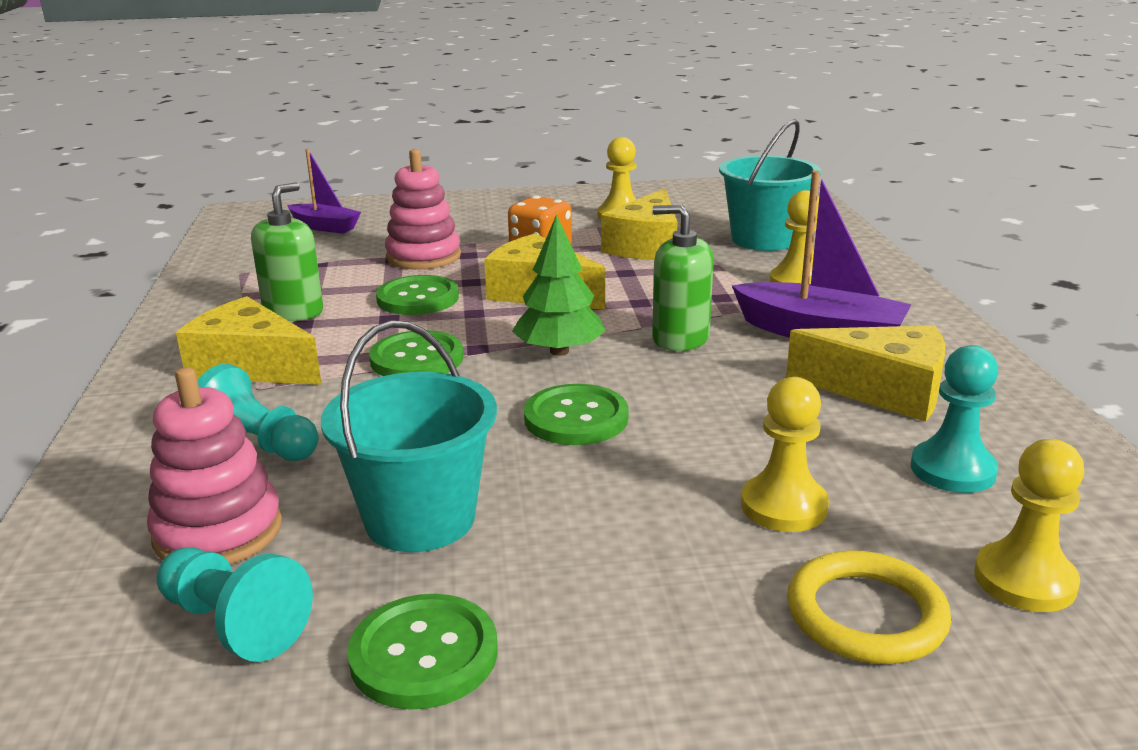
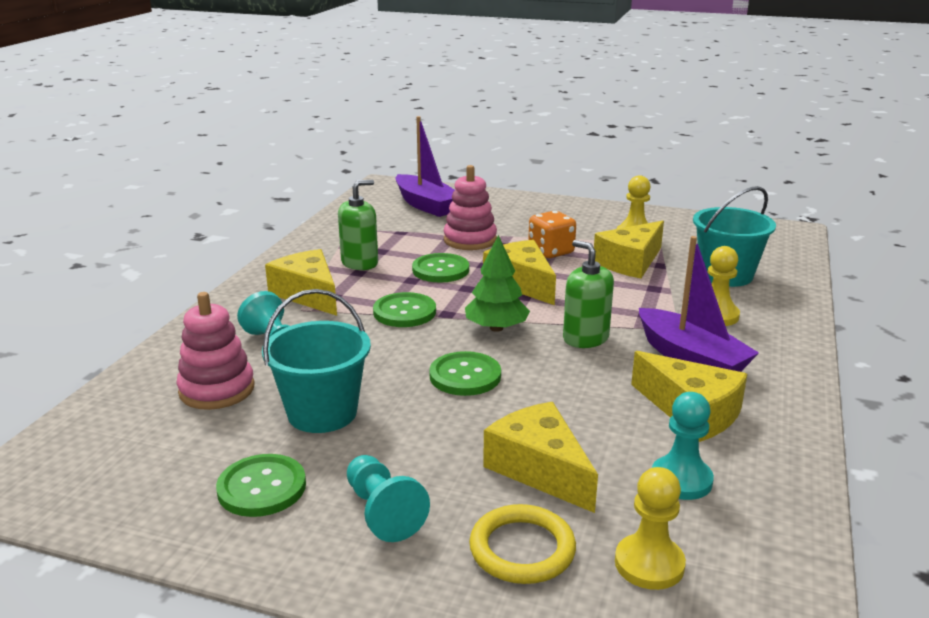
camera: 25 degrees right, 0 degrees up
(234, 624) = (187, 442): turquoise pawn -> turquoise pawn (383, 512)
(325, 227) = (426, 205): purple boat -> purple boat, size x1.60
(784, 506) = (539, 469): yellow pawn -> yellow cheese

